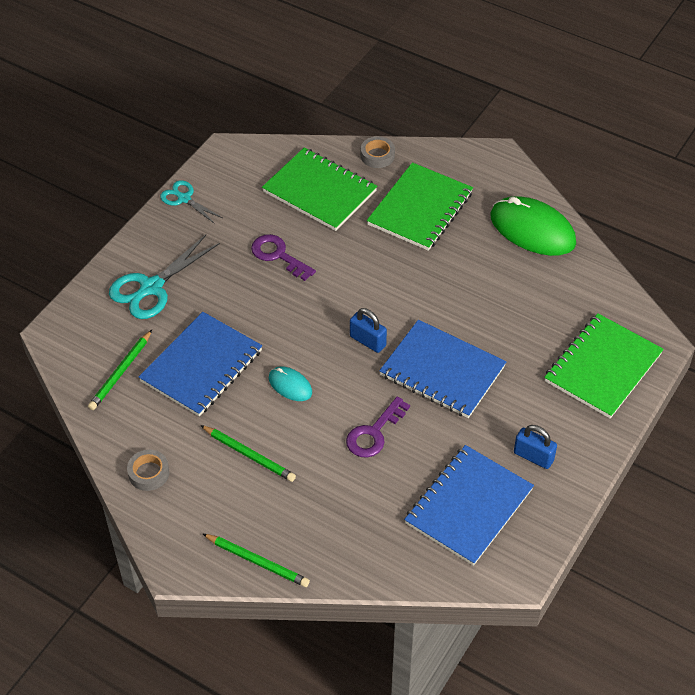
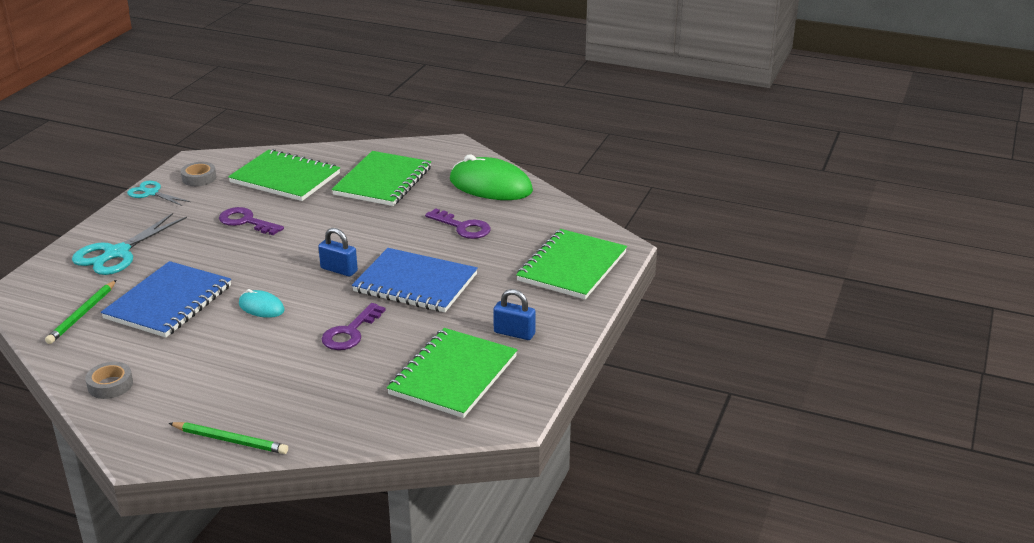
camera: 10 degrees left, 20 degrees down
(249, 455) = (219, 361): green pencil -> none
(377, 155) = (339, 152): grey tape -> grey tape (199, 178)
(468, 506) = (453, 375): blue notebook -> green notebook
(497, 292) = (463, 227): none -> purple key

